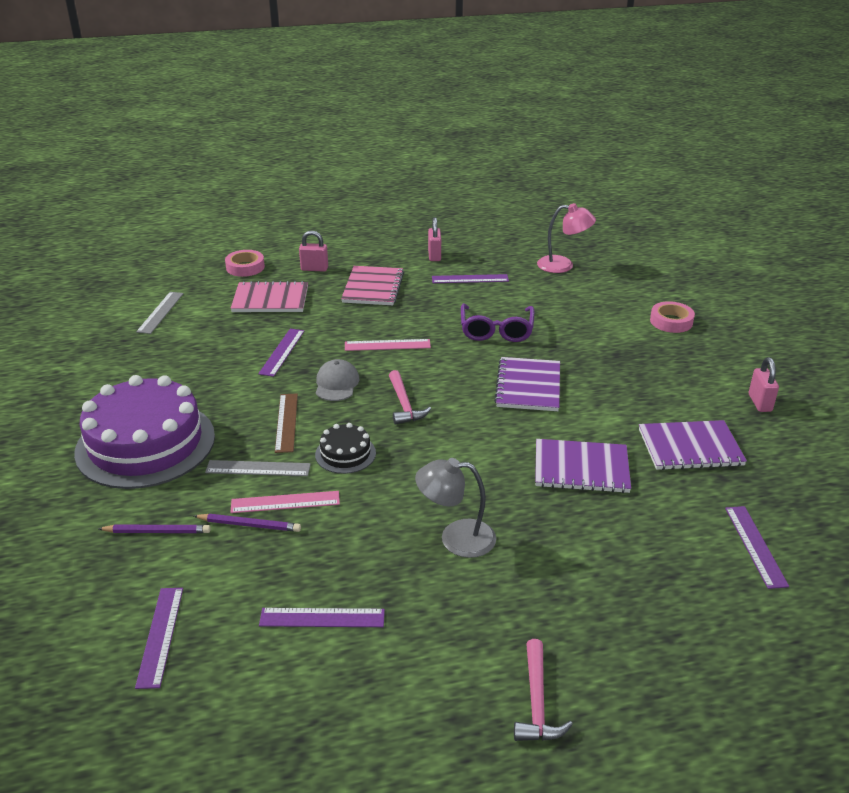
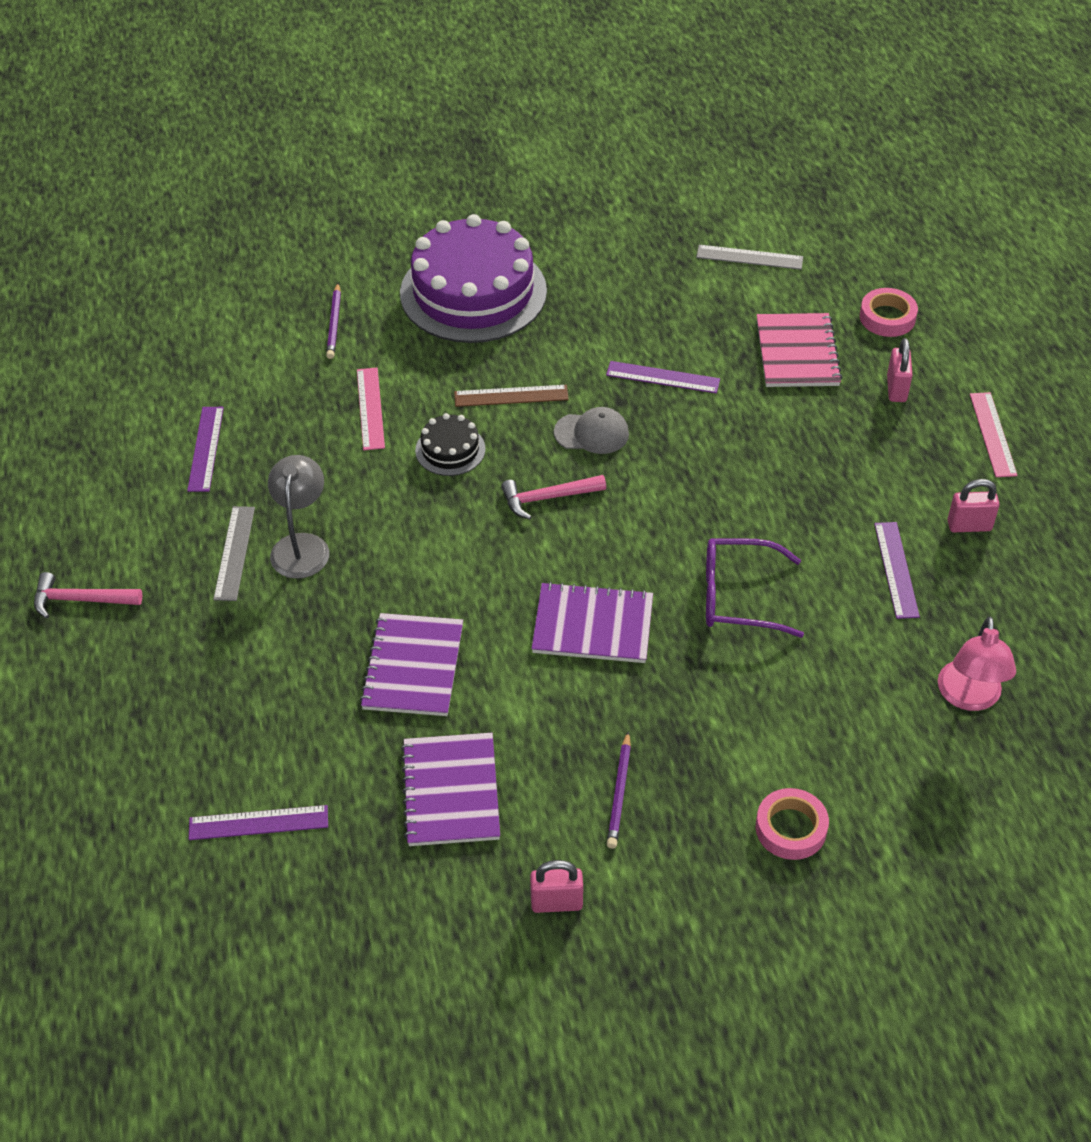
camera: 90 degrees right, 15 degrees up
(160, 636) = (201, 348): purple ruler -> none
(249, 525) = (337, 386): purple pencil -> purple pencil (619, 793)
(258, 468) = (427, 382): grey ruler -> grey ruler (234, 553)
(373, 287) = (848, 456): pink notebook -> none
(387, 345) = (688, 477): pink ruler -> pink ruler (993, 434)

